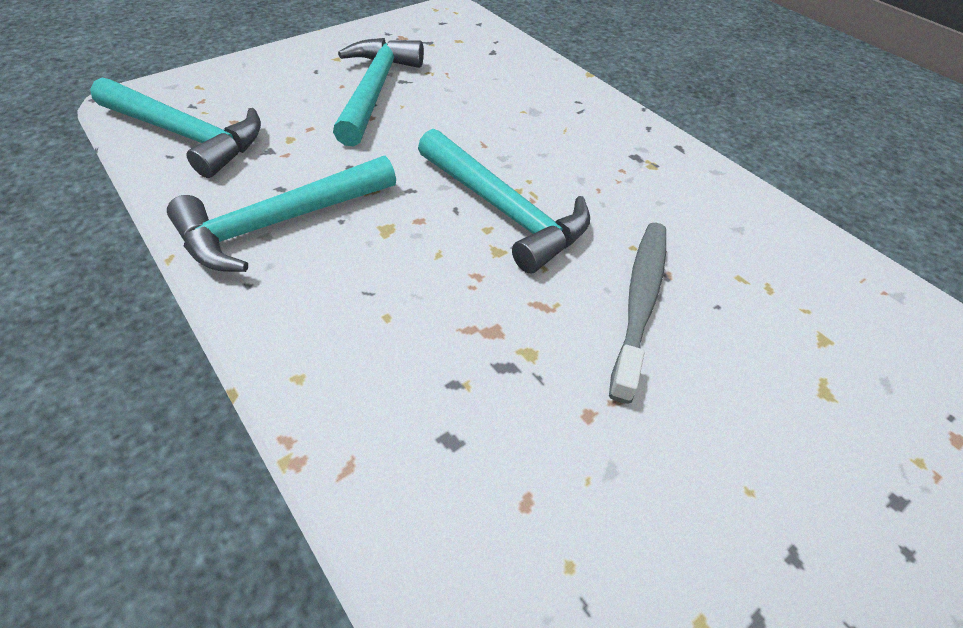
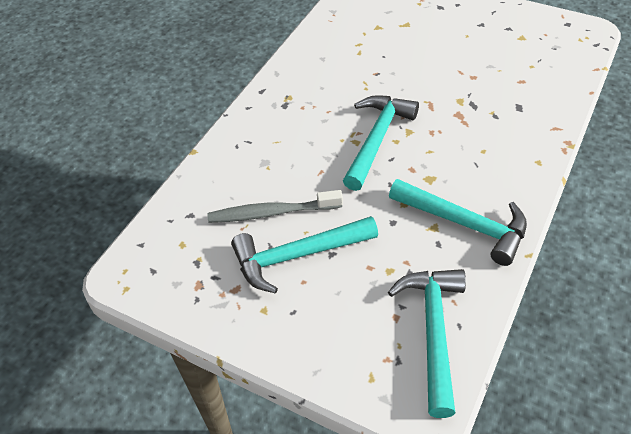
camera: 110 degrees left, 0 degrees up
(640, 302) = (402, 77): grey toothbrush -> grey toothbrush (272, 213)

